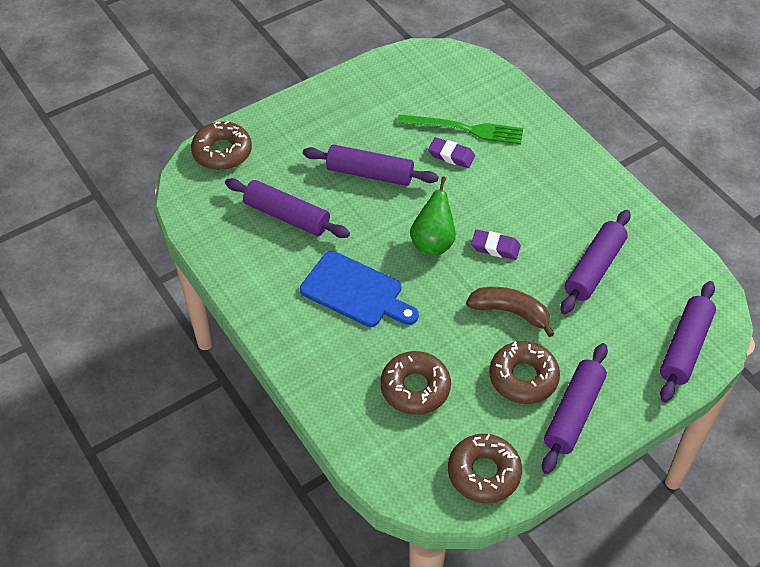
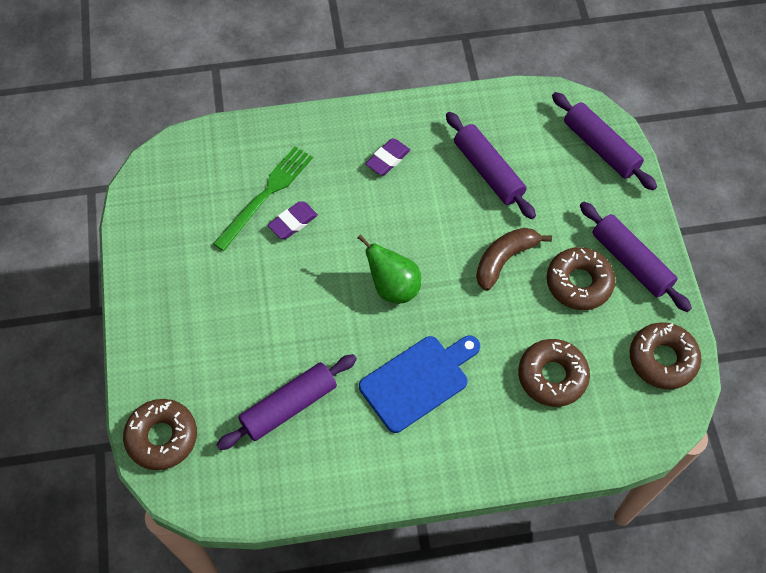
camera: 65 degrees left, 10 degrees up
(370, 173) = (275, 304): purple rolling pin -> none
(495, 247) = (425, 237): purple eraser -> purple eraser (388, 159)

